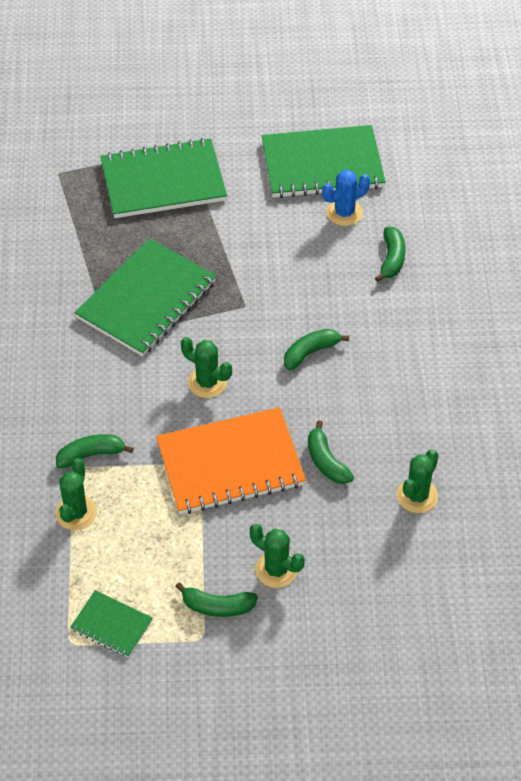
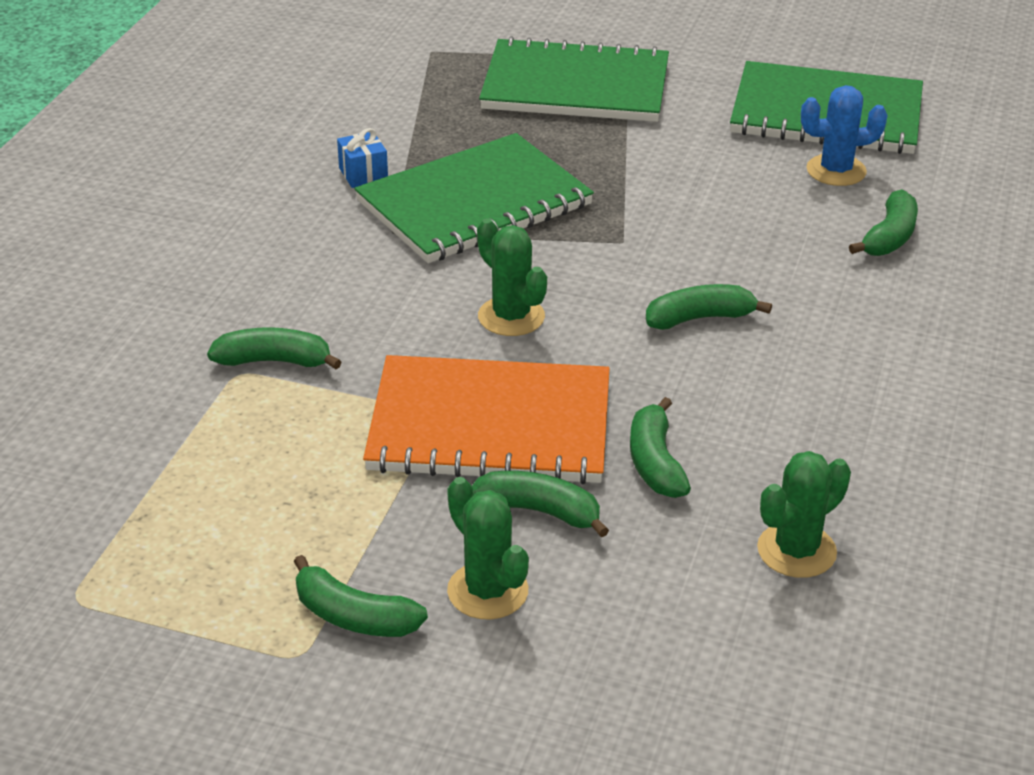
camera: 20 degrees right, 15 degrees down
(69, 294) = (363, 174): none -> blue gift
(76, 513) = (203, 427): green cactus -> none
(111, 625) = (158, 593): green notebook -> none
(281, 512) = (540, 511): none -> green banana

